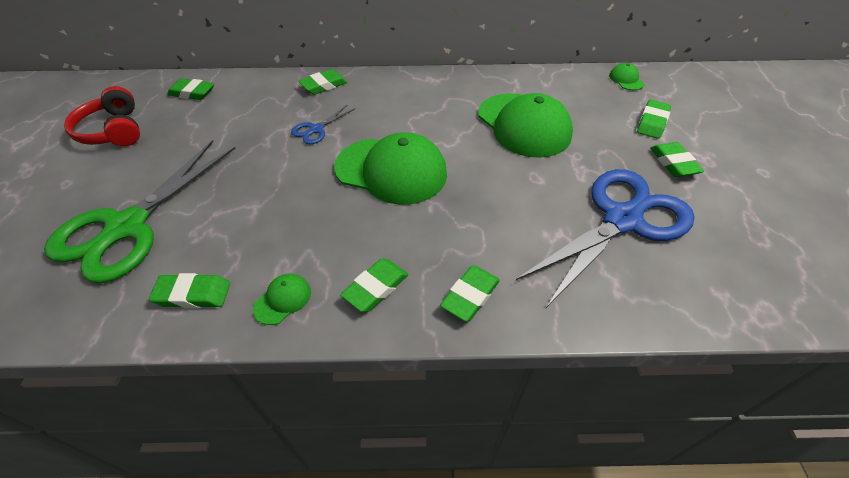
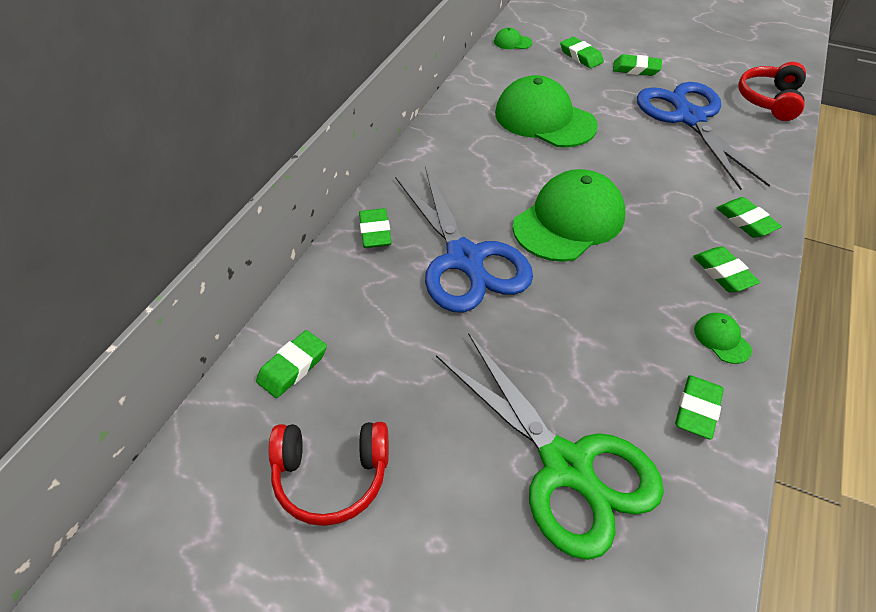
camera: 65 degrees left, 0 degrees up
(316, 129) = (465, 259): blue scissors -> blue scissors, size x2.35
(523, 125) = (544, 119): green cap -> green cap turned 135 degrees counterclockwise
(739, 289) = (769, 100): none -> red headphones

